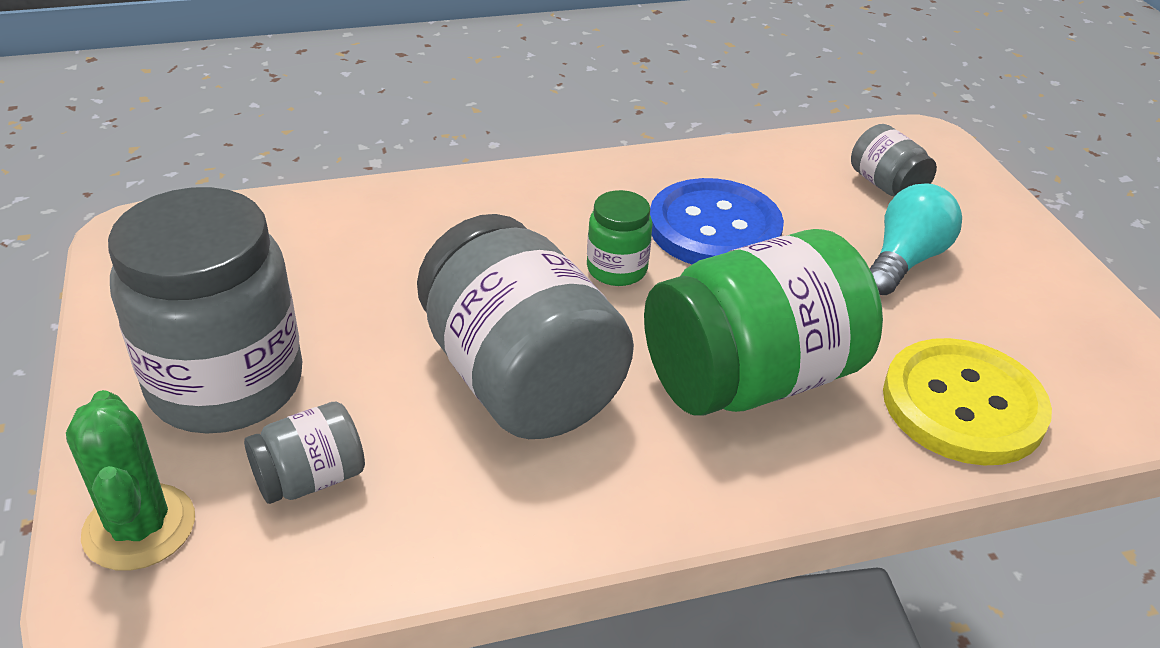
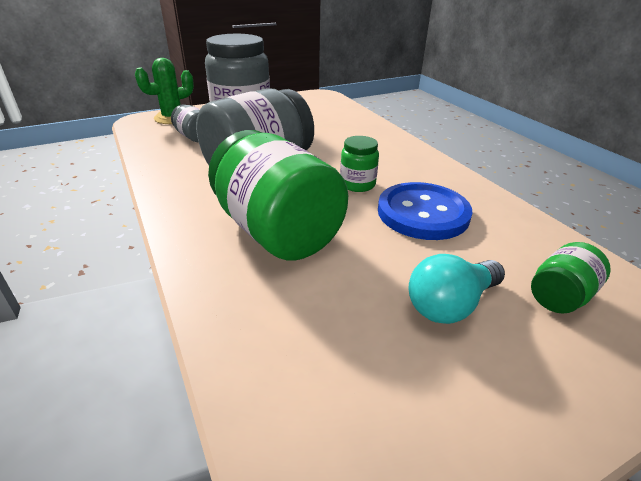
camera: 80 degrees right, 5 degrees down
(886, 186) = (560, 296): grey jar -> green jar
(905, 260) = (450, 304): turquoise light bulb -> turquoise light bulb turned 120 degrees clockwise
(963, 405) = (273, 331): yellow button -> none

